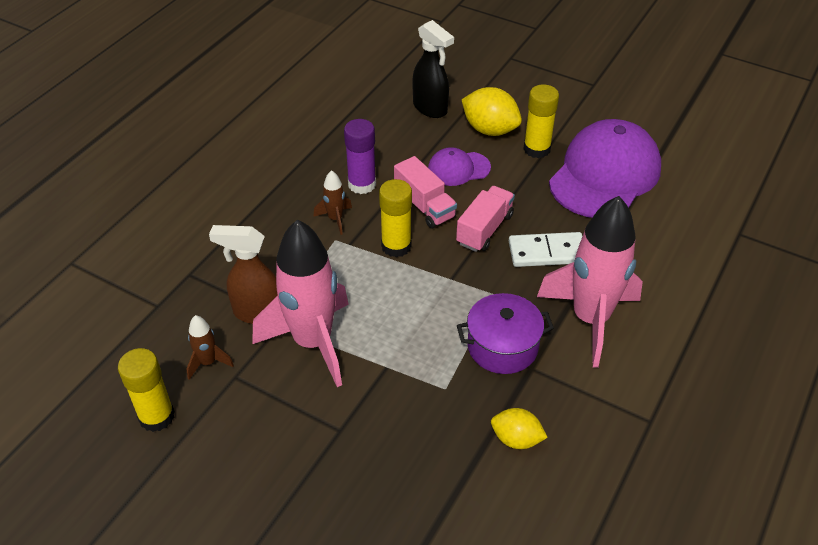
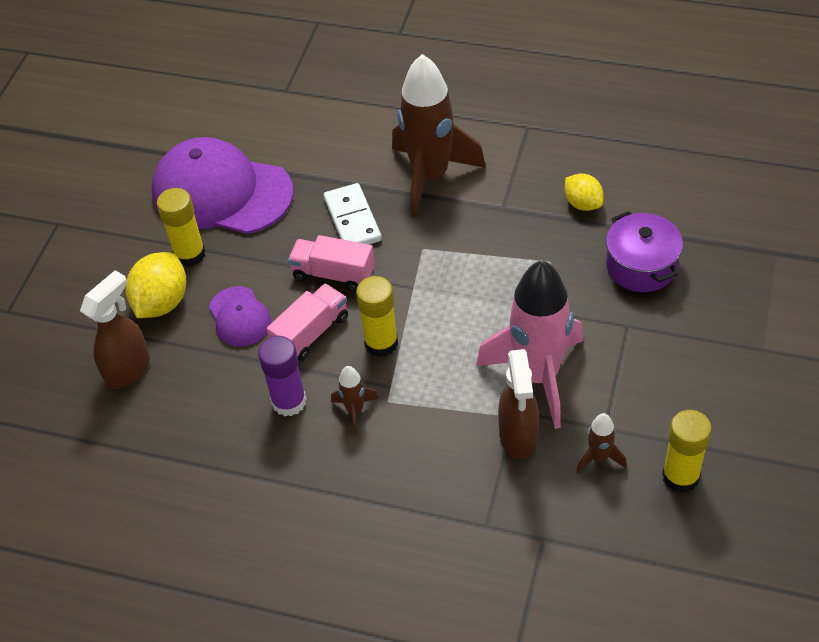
camera: 100 degrees left, 5 degrees up
(430, 108) = (128, 370): black spray bottle -> brown spray bottle
(502, 346) = (486, 231): purple pot -> purple pot (641, 266)
(516, 439) = (583, 203): yellow lemon -> yellow lemon turned 45 degrees counterclockwise
(590, 319) = (430, 176): pink rocket -> brown rocket

